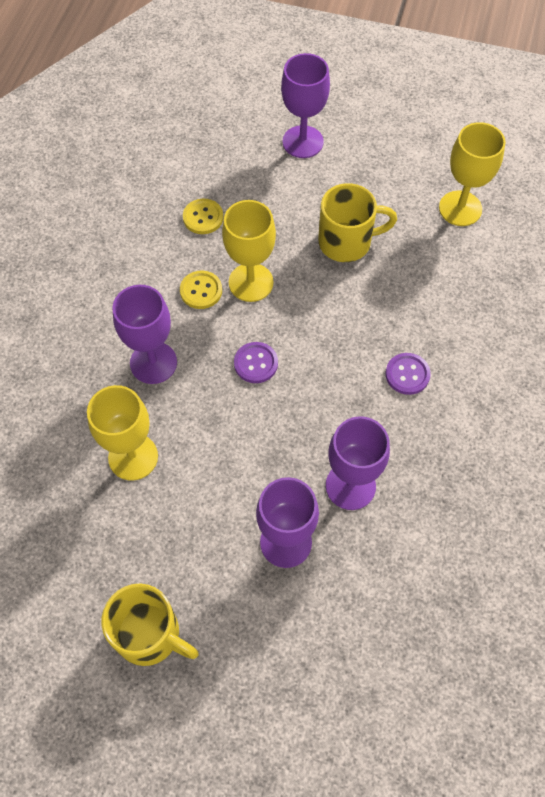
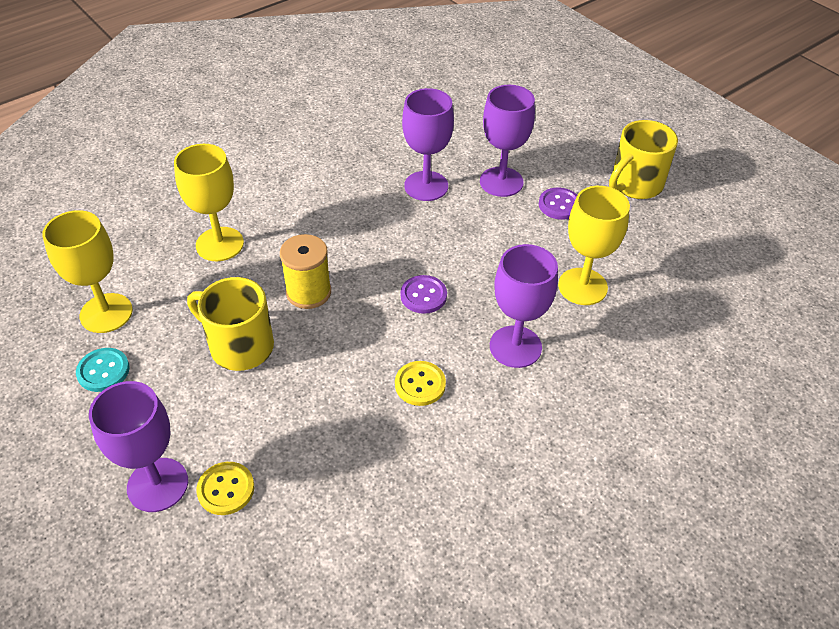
camera: 145 degrees left, 15 degrees down
(150, 634) = (635, 185): yellow mug -> yellow mug turned 105 degrees counterclockwise
(203, 217) = (352, 462): yellow button -> yellow button (226, 489)
(251, 282) = (365, 364): yellow goblet -> yellow goblet (219, 244)
(343, 310) = (308, 292): none -> yellow spool
(407, 374) = (311, 223): purple button -> purple button (559, 205)
(411, 175) = (103, 371): none -> turquoise button

